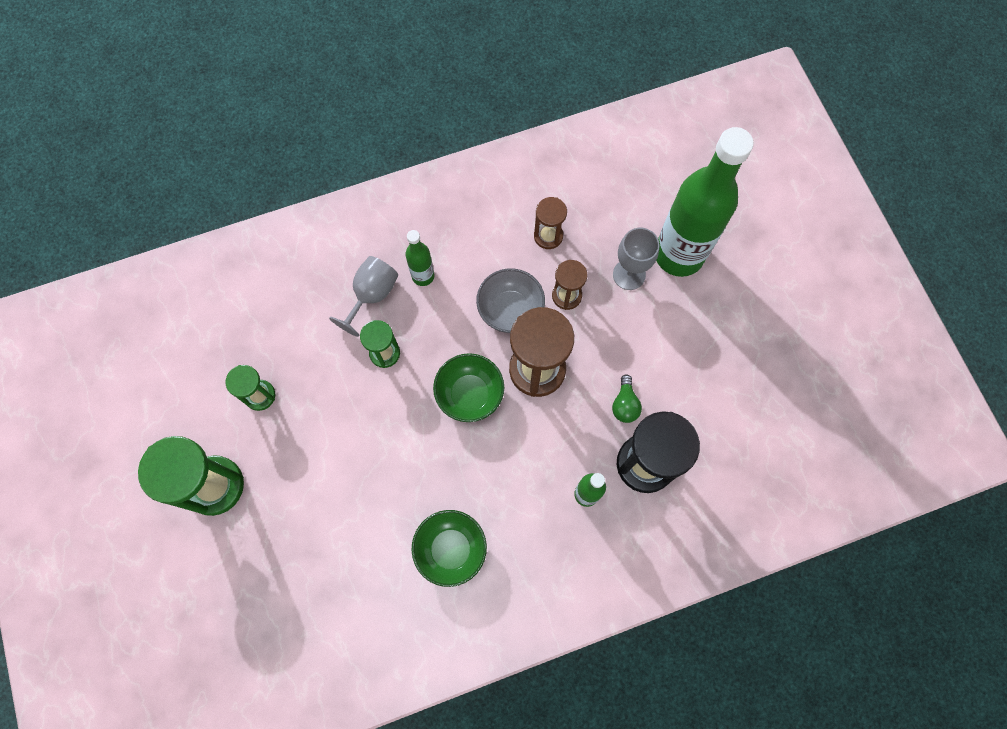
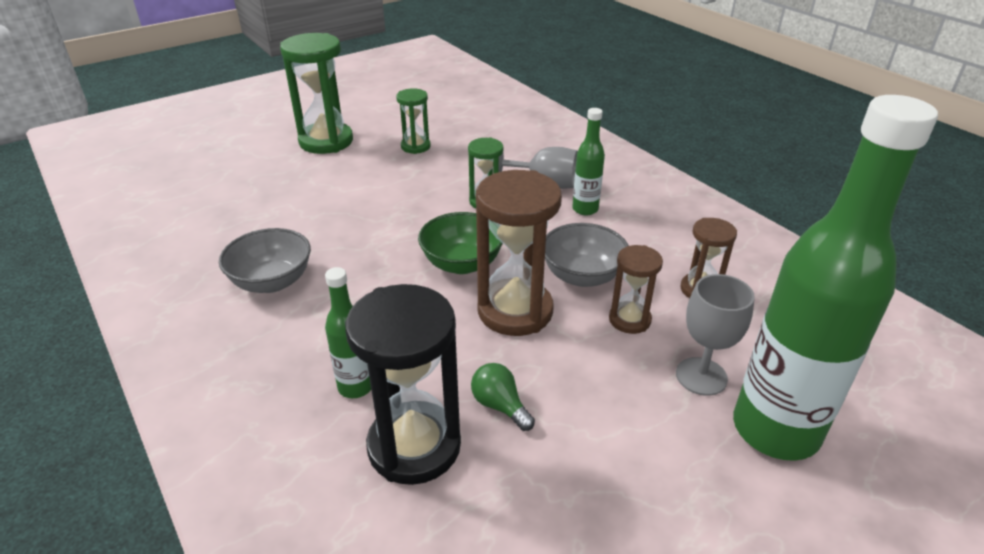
camera: 75 degrees right, 35 degrees down
(451, 549) = (272, 282): green bowl -> grey bowl
(625, 404) = (500, 406): green light bulb -> green light bulb turned 60 degrees clockwise

